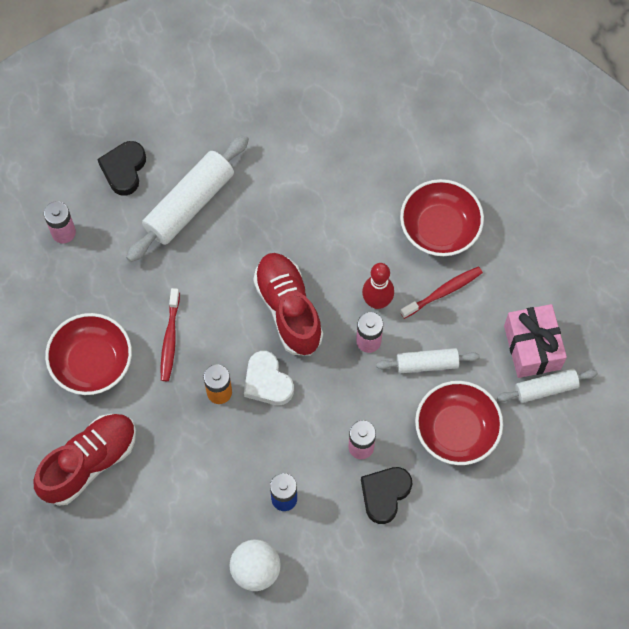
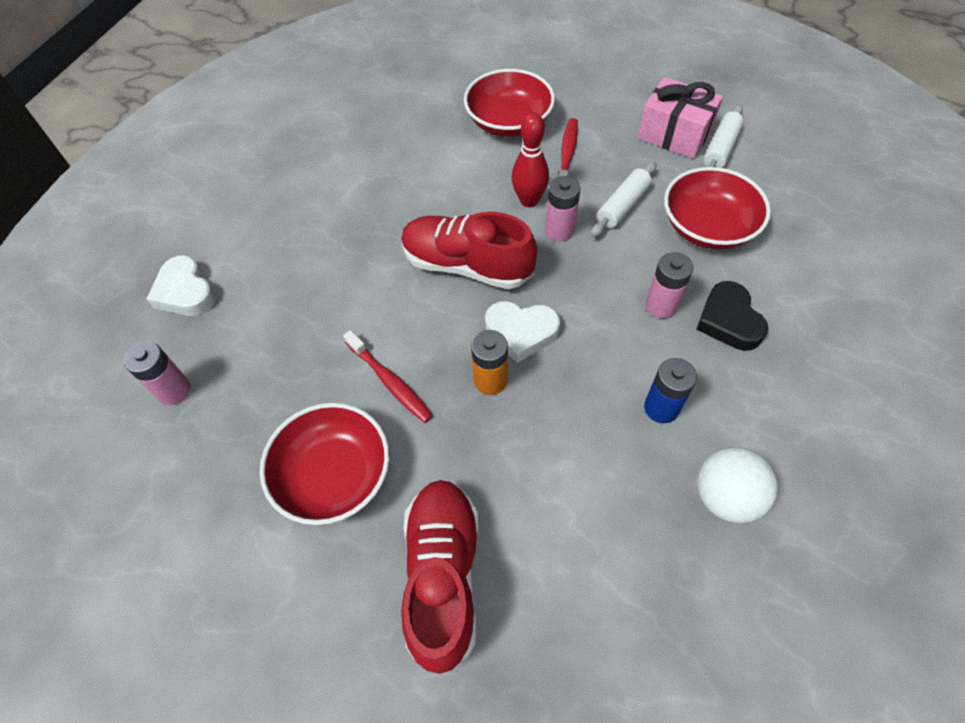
camera: 45 degrees left, 10 degrees down
(124, 170) = (186, 292): black heart -> white heart
(189, 204) = (282, 267): white rolling pin -> none

